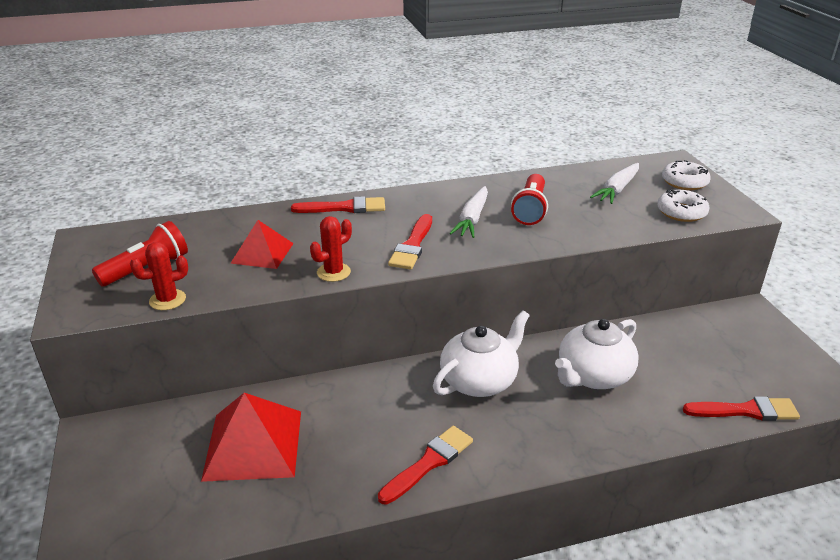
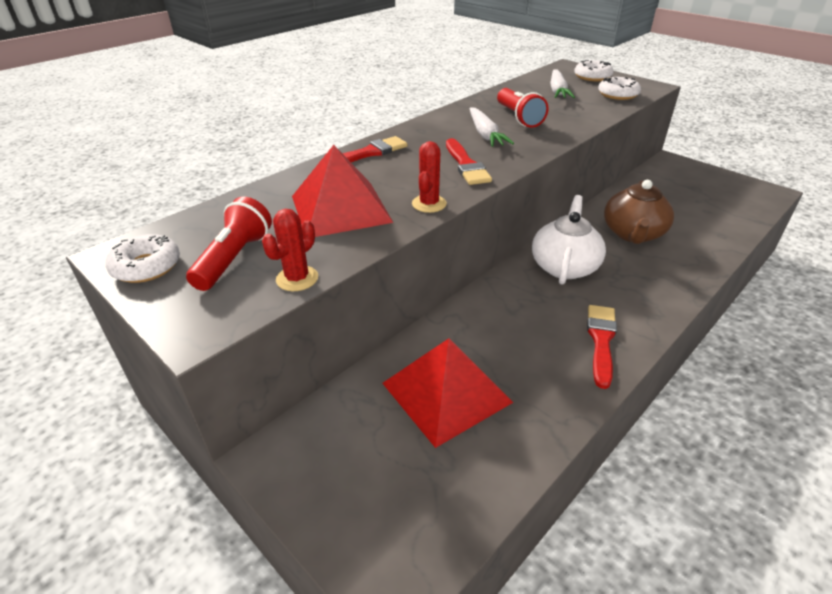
camera: 30 degrees left, 5 degrees up
(90, 254) = (146, 266): none -> white donut
(262, 253) = (340, 209): red pyramid -> red pyramid, size x1.62
(593, 376) = (633, 234): white teapot -> brown teapot
(746, 411) = (742, 221): red brush -> none

